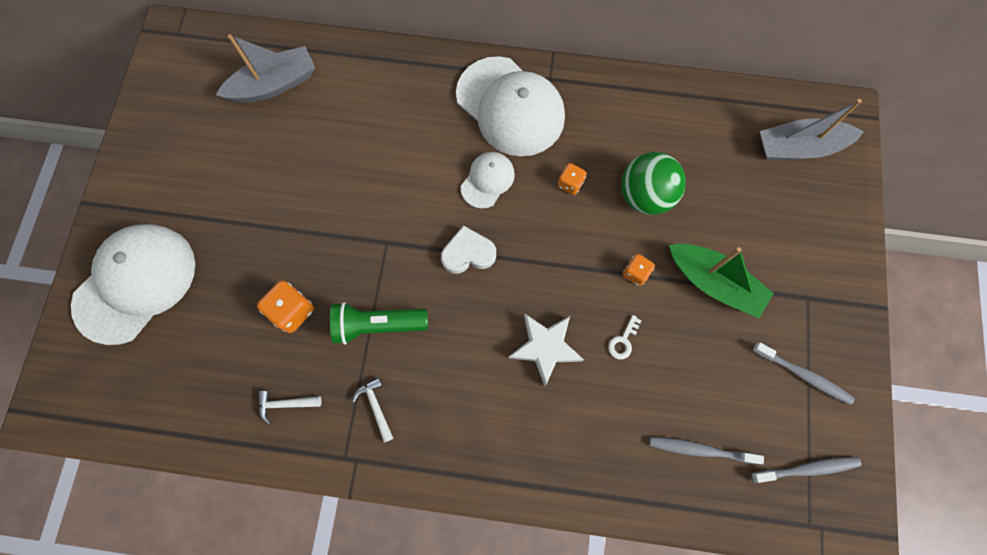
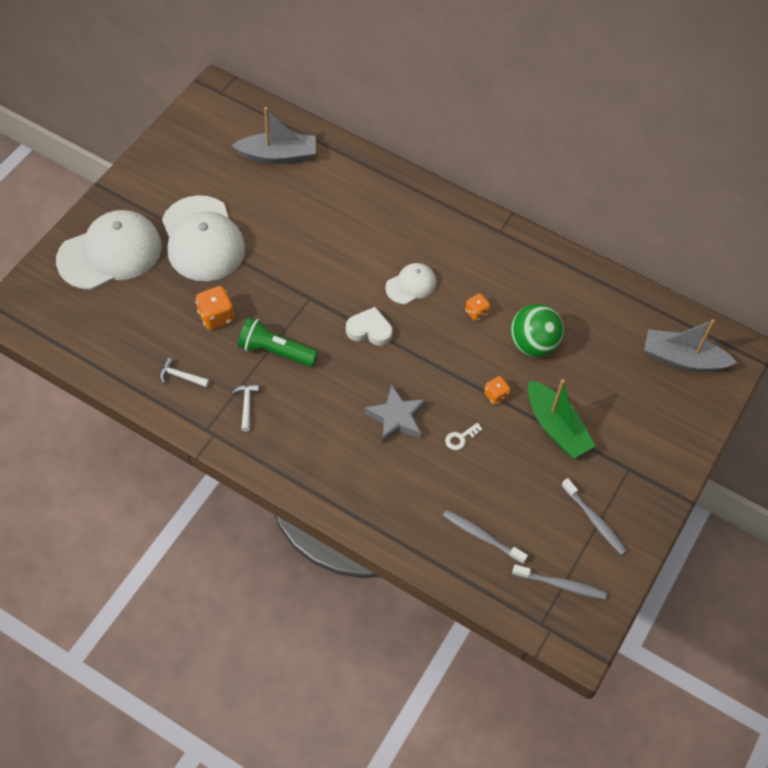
camera: 20 degrees right, 15 degrees down
(510, 107) = (456, 239): white cap -> white cap (202, 239)
(545, 348) = (396, 418): white star -> grey star

